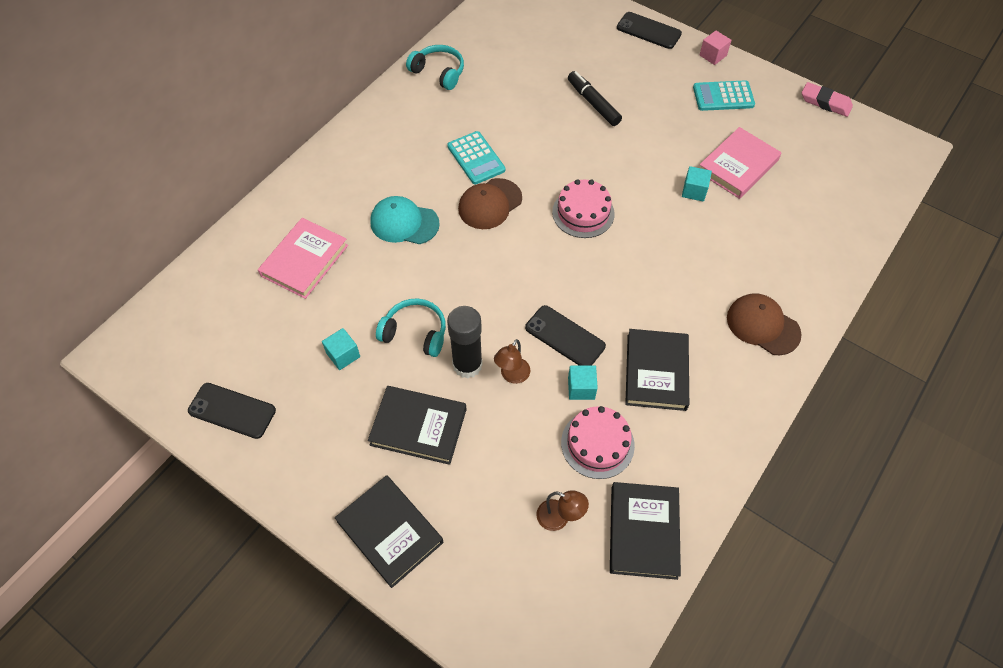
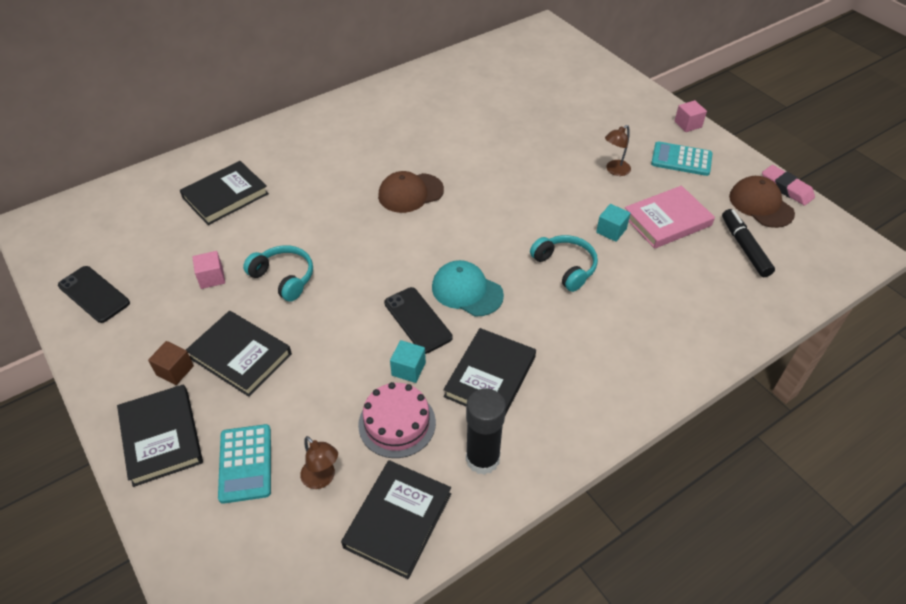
camera: 20 degrees right, 10 degrees down
(304, 260) = (225, 196): pink book -> black book
(343, 355) = (212, 278): turquoise cube -> pink cube
(363, 462) = (175, 370): none -> brown cube
(404, 223) = (326, 189): turquoise cap -> turquoise cap (467, 291)
(439, 72) = (424, 83): turquoise headphones -> turquoise headphones (565, 267)
(467, 365) = (314, 317): black glue stick -> black glue stick (482, 459)
(476, 158) = (419, 155): turquoise calculator -> turquoise calculator (245, 463)
(512, 376) = (349, 339): brown lamp -> brown lamp (614, 170)
(583, 213) = (492, 221): pink cake -> none
(593, 103) = (550, 137): black marker -> black marker (744, 248)
(648, 31) = (634, 92): black phone -> none
(763, 325) = (622, 367): brown cap -> brown cap (761, 205)

